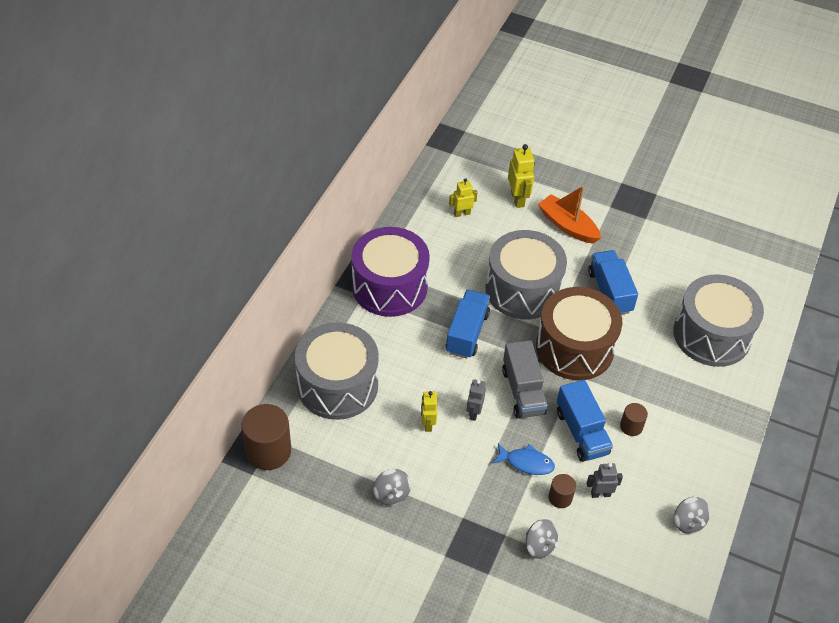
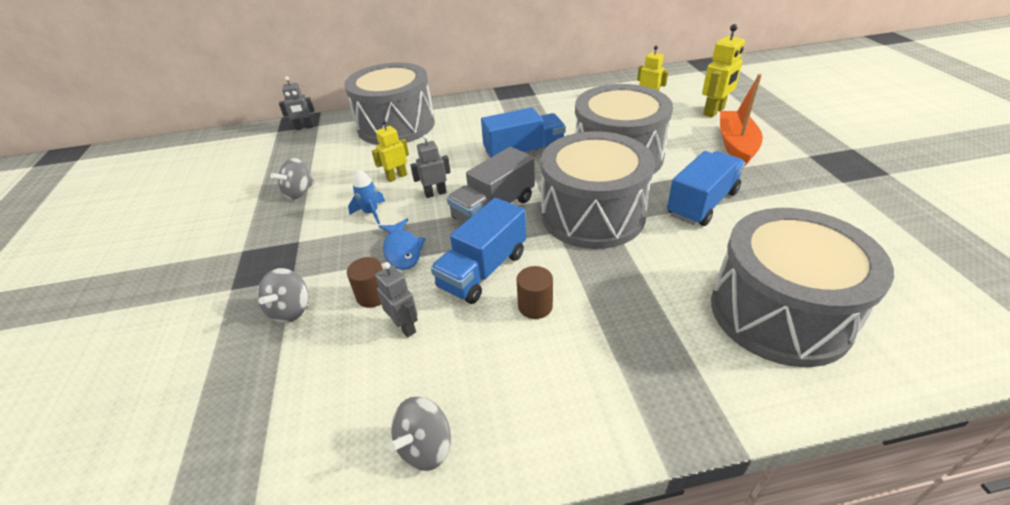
camera: 60 degrees right, 10 degrees down
(268, 451) = (304, 128): brown cylinder -> grey robot
(389, 286) = (523, 104): purple drum -> none
(464, 461) = (371, 213): none -> blue rocket
(574, 348) = (592, 215): brown drum -> grey drum

